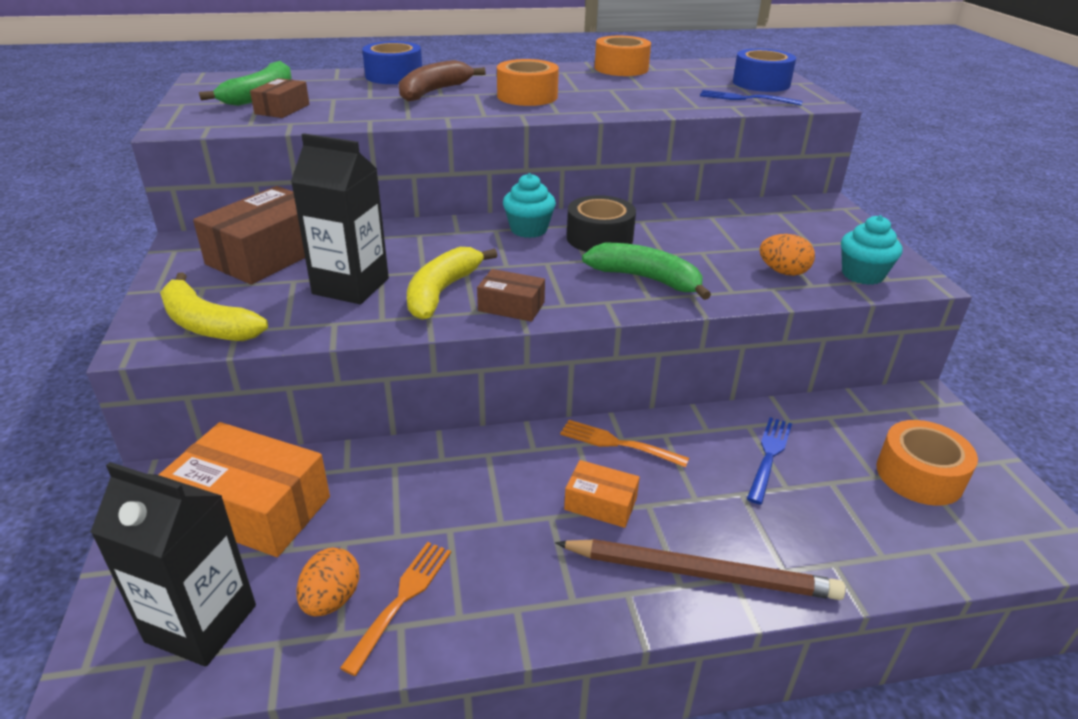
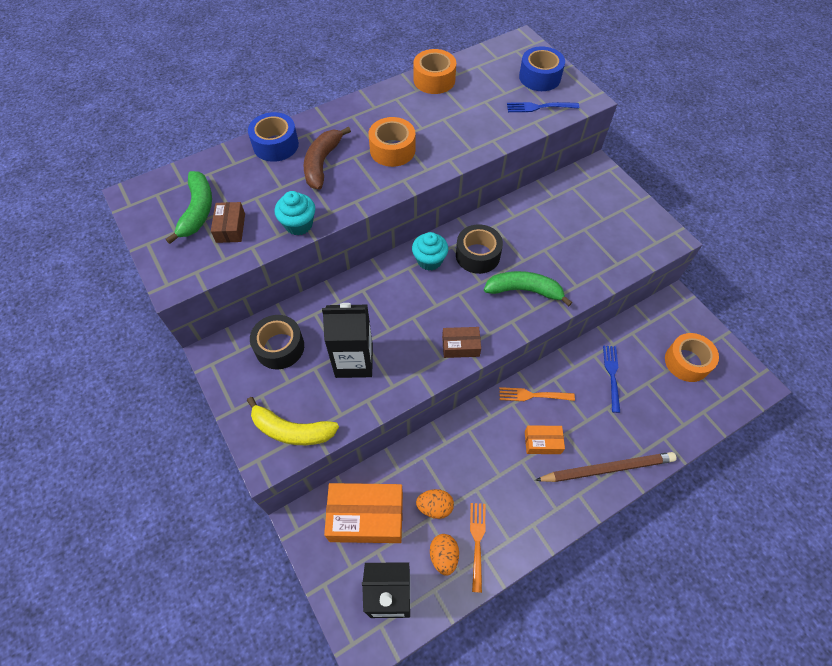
camera: 20 degrees left, 25 degrees up
(269, 255) = (279, 347): brown box -> black tape
(442, 292) = (412, 347): yellow banana -> none
(783, 272) = (597, 255): orange egg -> orange egg (435, 507)
(862, 275) = (641, 243): turquoise cupcake -> turquoise cupcake (298, 224)

